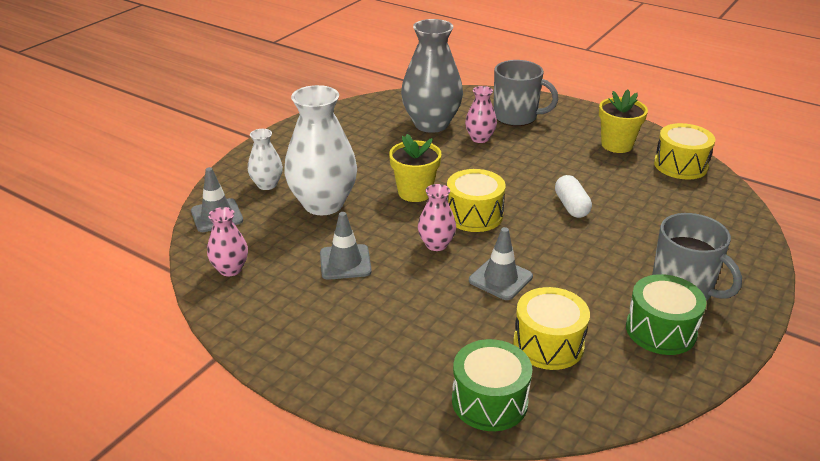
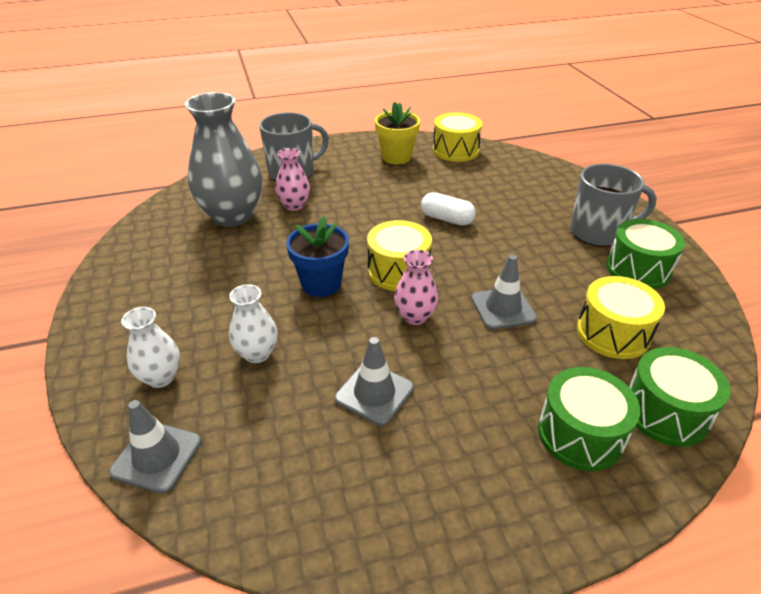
camera: 50 degrees left, 5 degrees up
(230, 269) = (277, 502): pink vase -> none
(323, 204) = (257, 353): white vase -> white vase, size x0.50
(414, 365) = (580, 434): none -> green drum
(415, 192) = (321, 284): yellow flower pot -> blue flower pot

